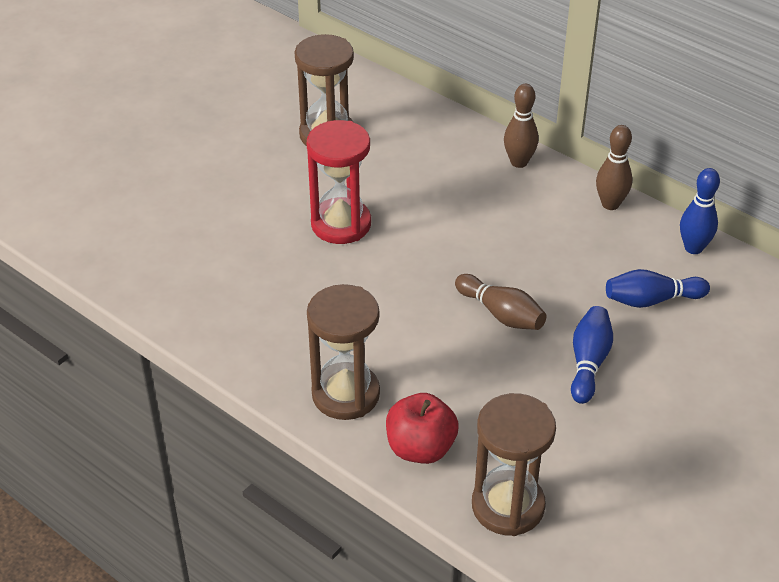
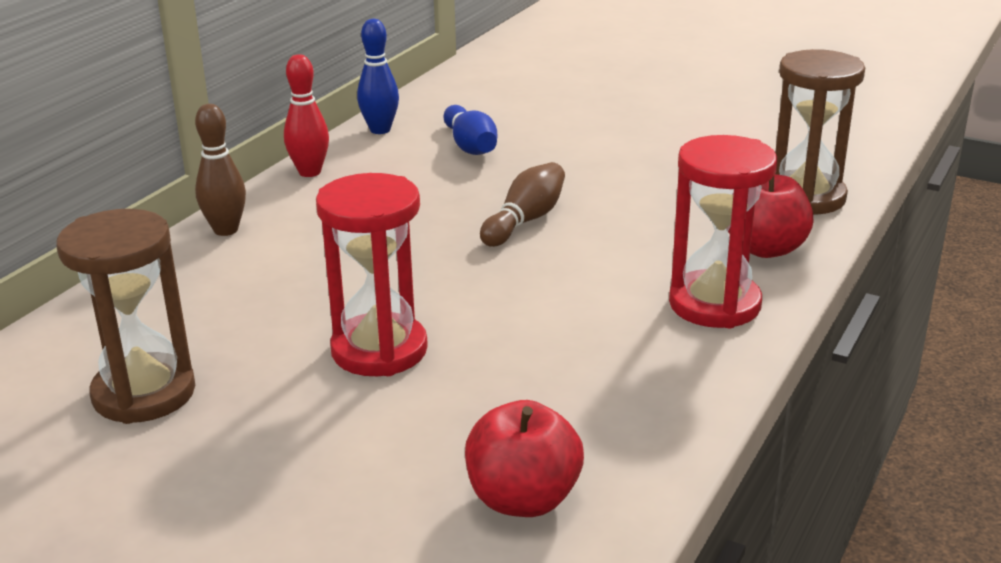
camera: 100 degrees left, 15 degrees down
(178, 266) = (523, 499): none -> red apple
(345, 394) = (714, 304): brown hourglass -> red hourglass
(588, 362) = (580, 171): blue bowling pin -> none
(610, 204) = (310, 172): brown bowling pin -> red bowling pin

